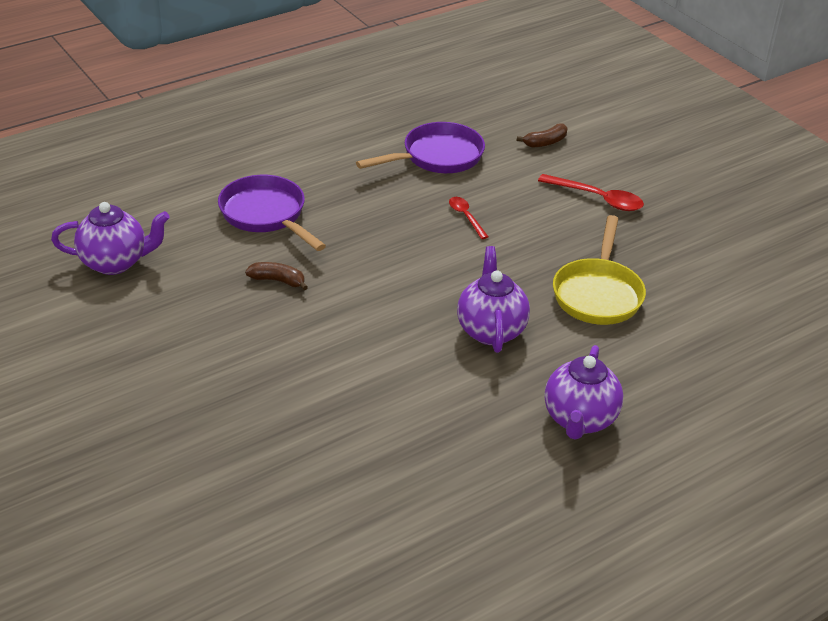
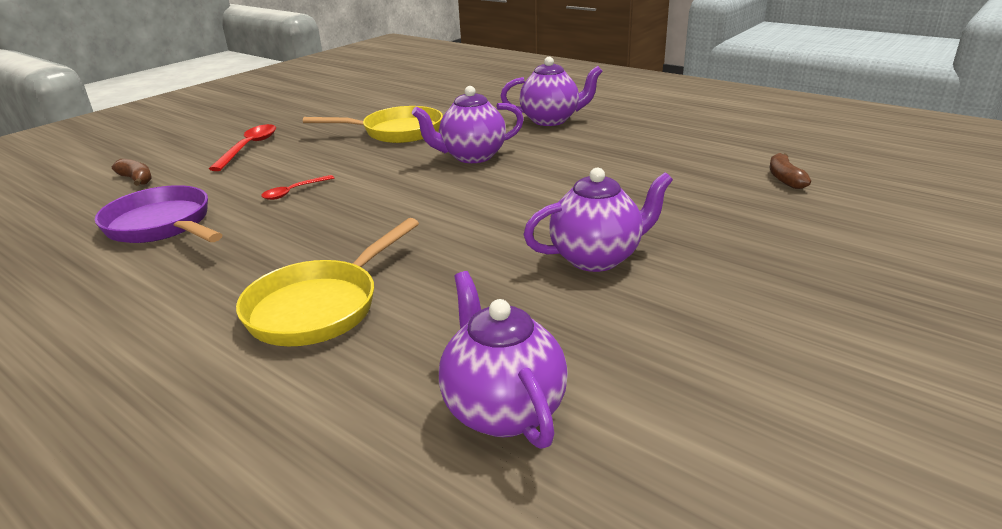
camera: 105 degrees left, 10 degrees down
(235, 345) = (596, 258): none -> purple teapot
(266, 215) = (320, 307): purple pan -> yellow pan
(277, 280) = (463, 263): brown banana -> brown banana (785, 179)

